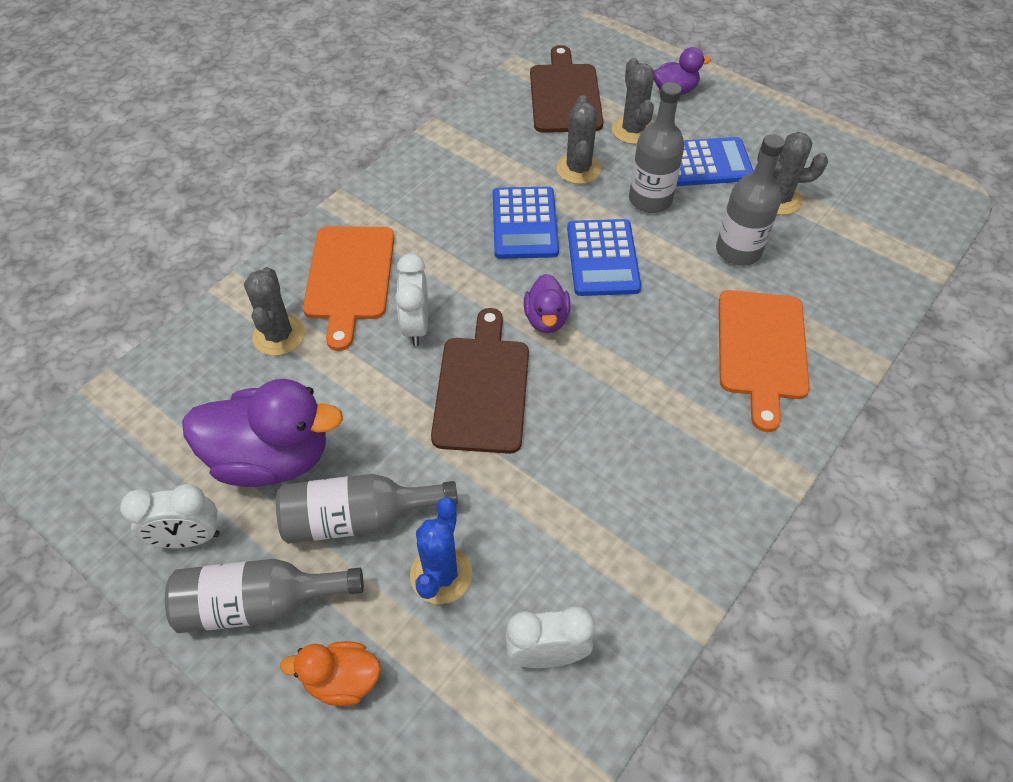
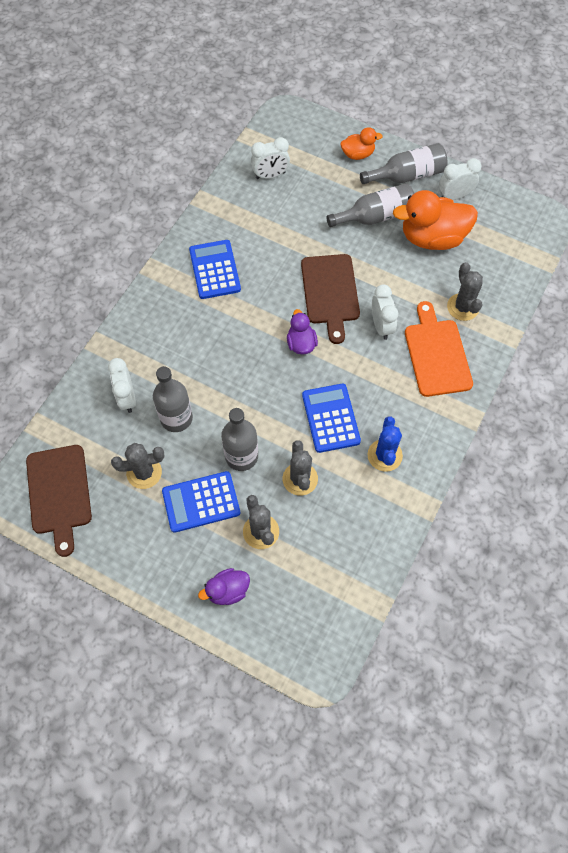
camera: 170 degrees right, 10 degrees up
(272, 458) = (432, 238): purple duck -> orange duck
(441, 574) = (326, 198): blue cactus -> blue cactus (384, 455)
(565, 95) = (325, 567): brown cutting board -> brown cutting board (59, 493)
(603, 258) = (271, 396): blue calculator -> blue calculator (214, 270)
(761, 350) = (164, 343): orange cutting board -> none
(812, 283) = (127, 398): none -> white clock

